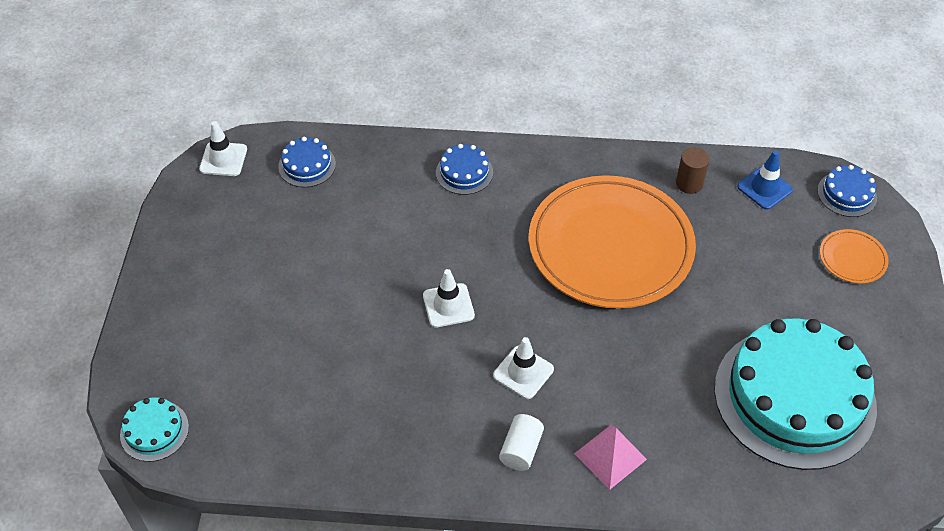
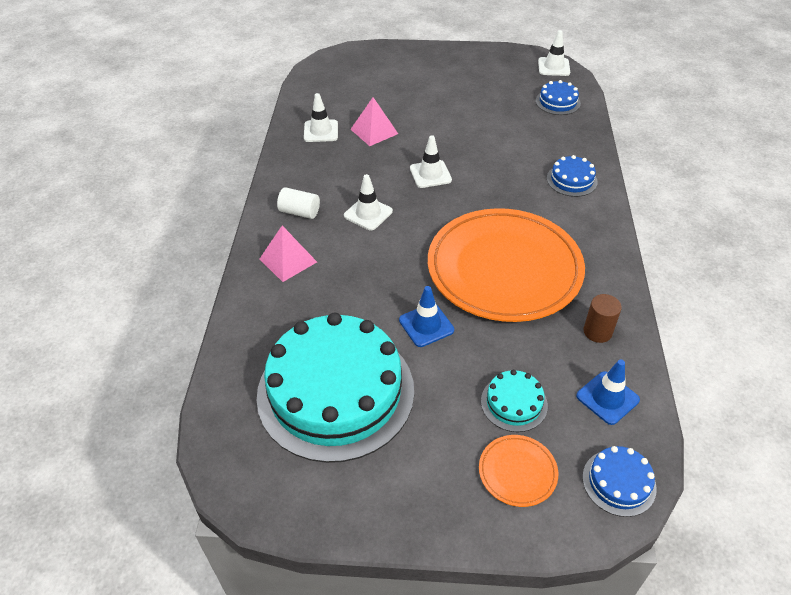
camera: 90 degrees right, 5 degrees down
(154, 431) = (330, 63): turquoise cake -> turquoise cake (514, 403)
(343, 434) = (321, 131): none -> white traffic cone
(350, 367) = (374, 131): none -> pink pyramid
(697, 318) = (426, 325): none -> blue traffic cone

